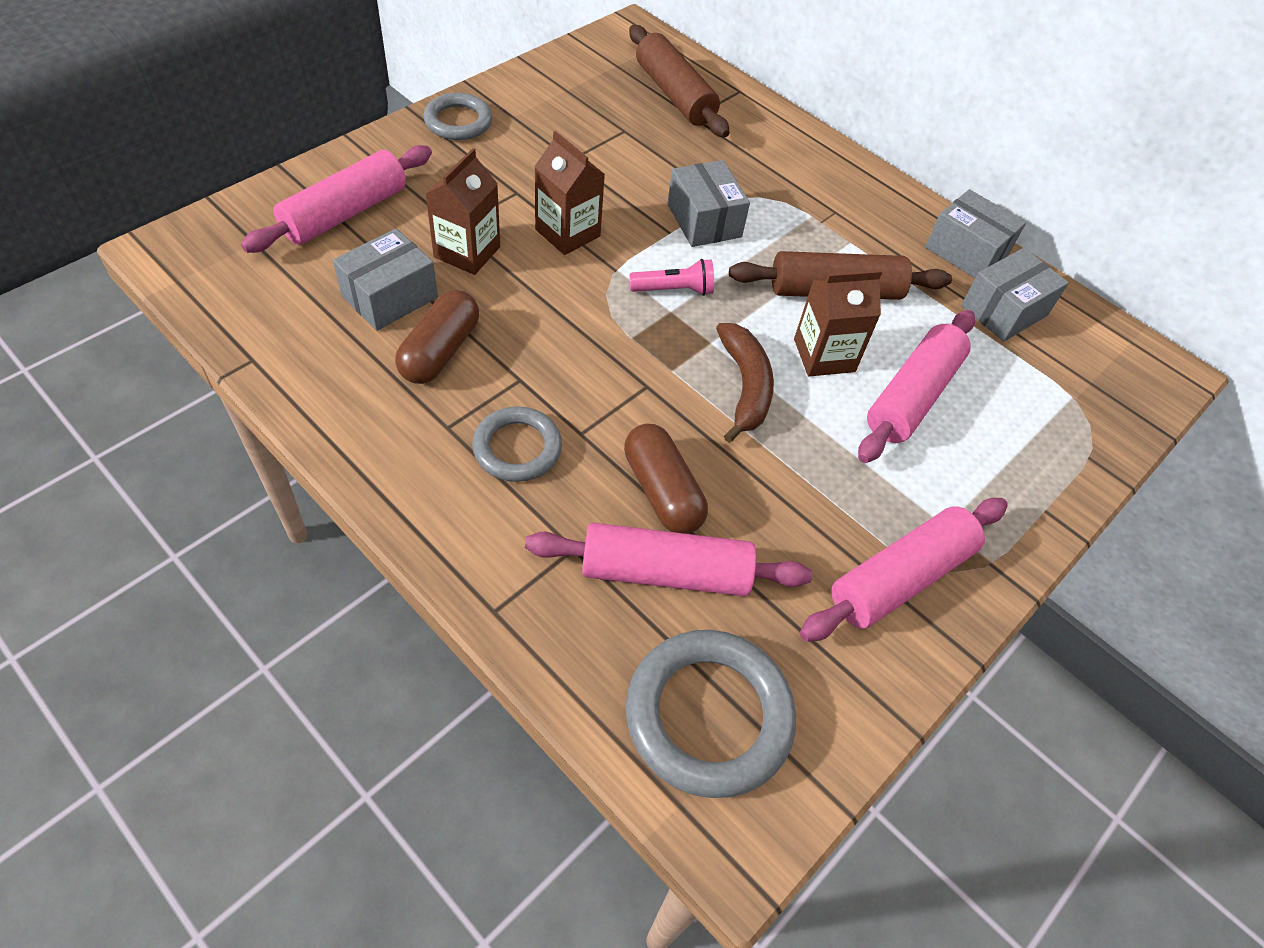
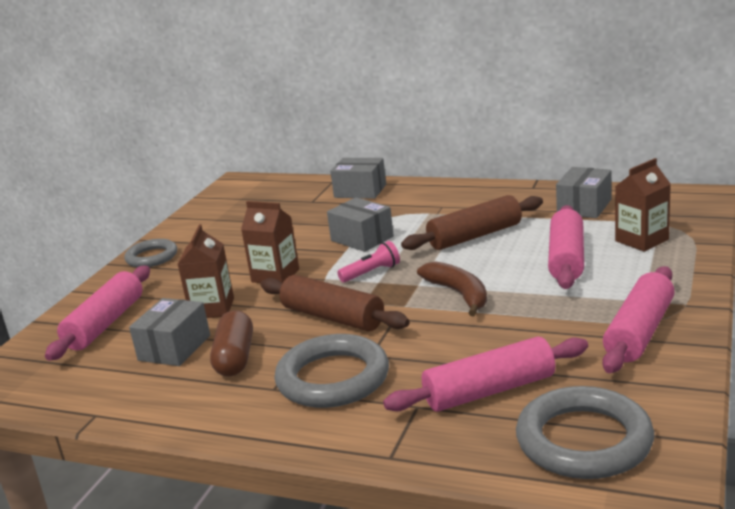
camera: 15 degrees left, 30 degrees down
(517, 448) = (333, 378): grey ring -> grey ring, size x1.62
(662, 491) = (451, 357): brown capsule -> none
(674, 95) = (291, 197): brown rolling pin -> brown rolling pin (332, 317)
(824, 355) = (495, 263): brown carton -> brown carton (642, 240)
(966, 252) = (537, 193): grey box -> grey box (360, 191)

